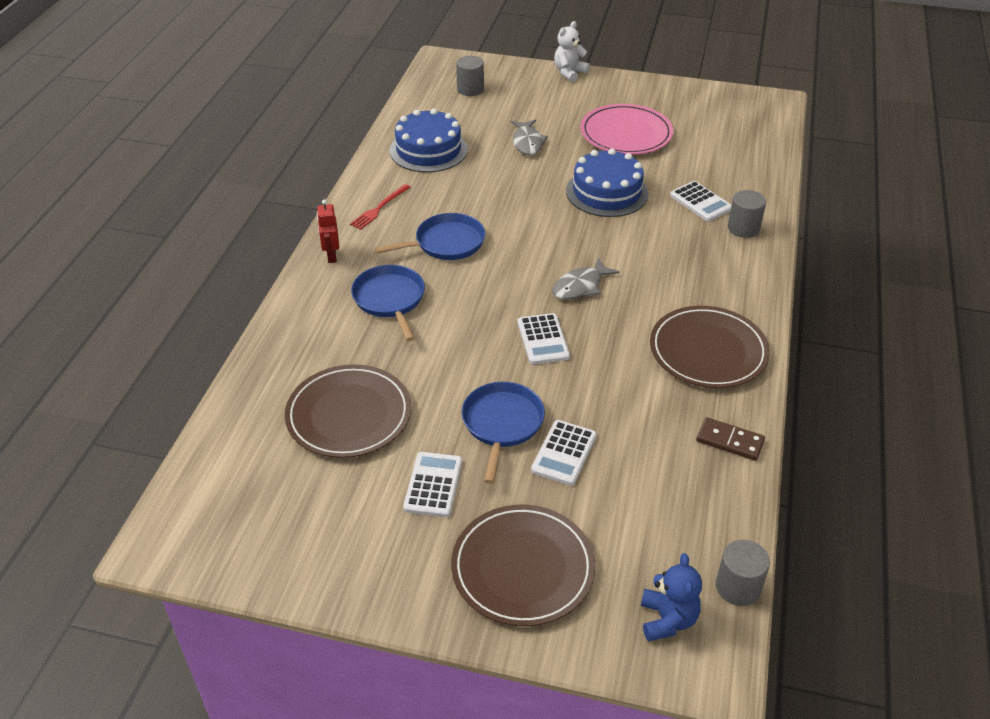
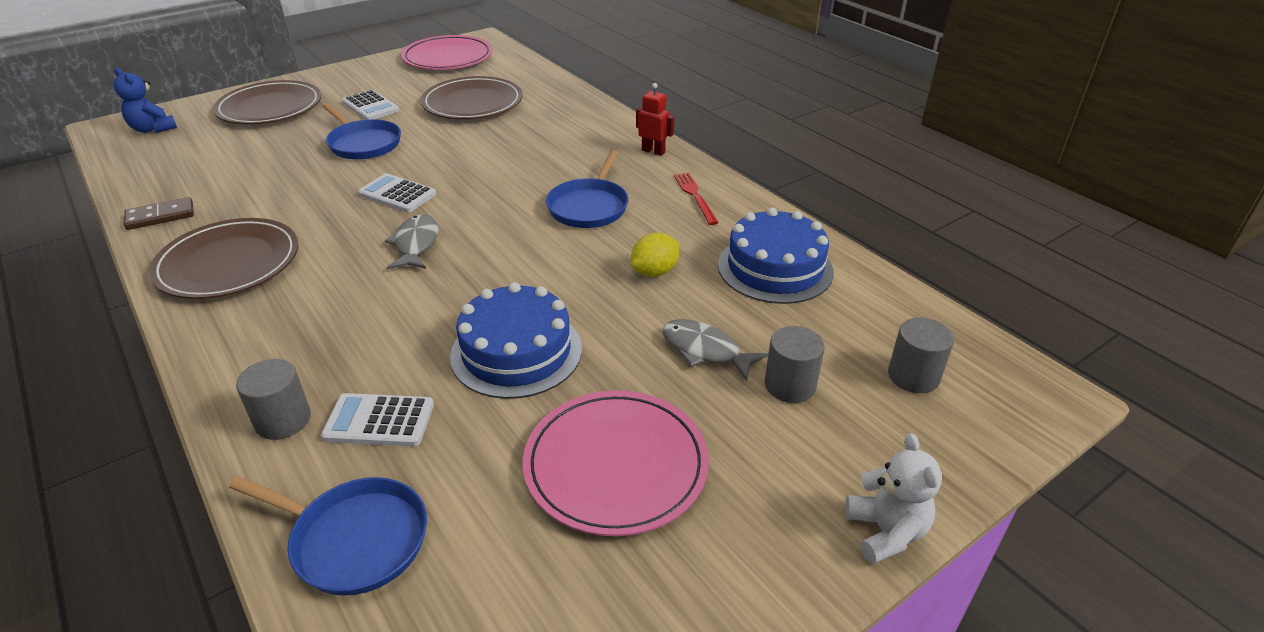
camera: 130 degrees right, 5 degrees down
(247, 530) = (448, 57): none -> pink plate
(390, 299) = (557, 154): blue pan -> blue pan (355, 539)
(484, 184) = (654, 272): none -> yellow lemon
(564, 453) = (298, 152): white calculator -> none
(738, 587) = (108, 157): grey cylinder -> grey cylinder (790, 385)

